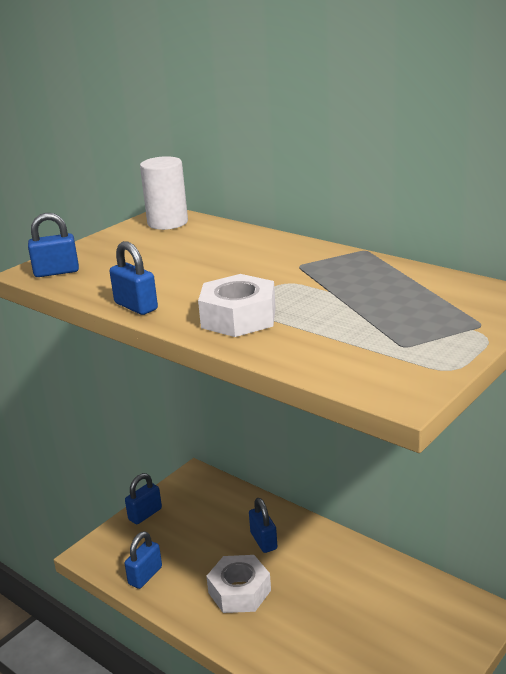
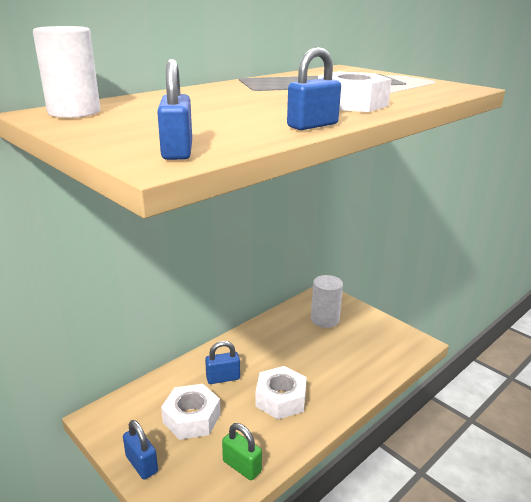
camera: 85 degrees left, 0 degrees up
(145, 576) = (242, 466): blue padlock -> green padlock
(201, 531) = (192, 418): none -> white nut
(413, 618) = (325, 319): none -> white cylinder

